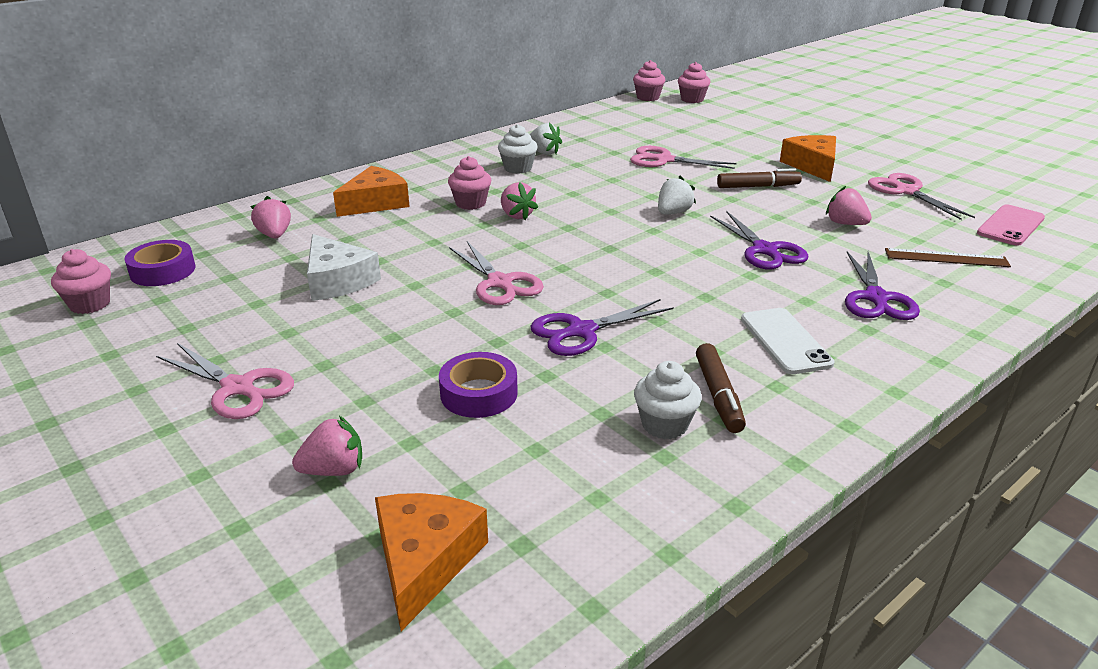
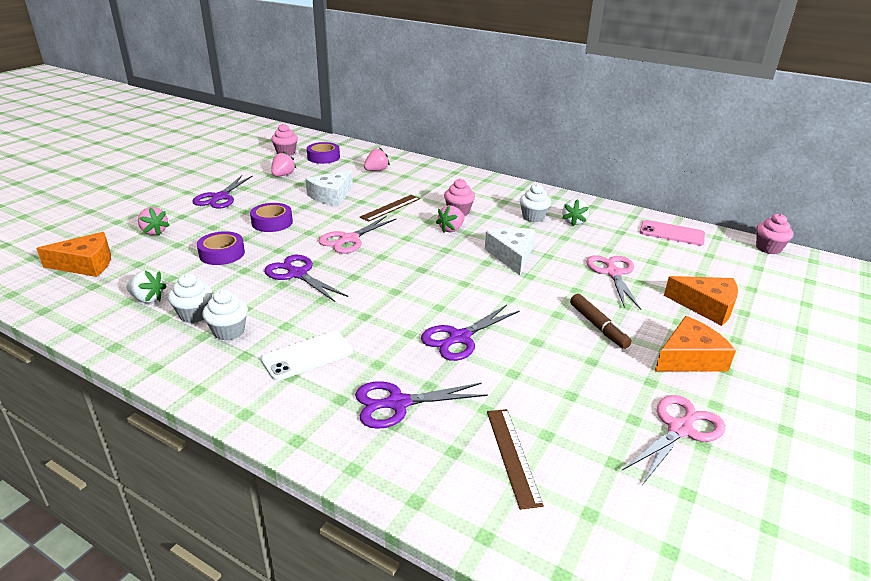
camera: 70 degrees right, 0 degrees up
(238, 388) = (220, 197): pink scissors -> purple scissors
(376, 203) = (437, 185): orange cheese -> orange cheese (706, 306)
(395, 340) = (272, 222): none -> purple tape
(421, 242) = (390, 208): none -> brown ruler
(603, 196) = (511, 255): none -> white cheese
(673, 213) = (503, 288): white strawberry -> white strawberry (147, 299)
(692, 99) = (799, 272): pink cupcake -> none
(718, 395) = (229, 331): brown marker -> white cupcake
(845, 223) = (551, 383): pink strawberry -> pink strawberry (283, 175)
(1010, 226) = (647, 522): pink phone -> pink phone (671, 233)

